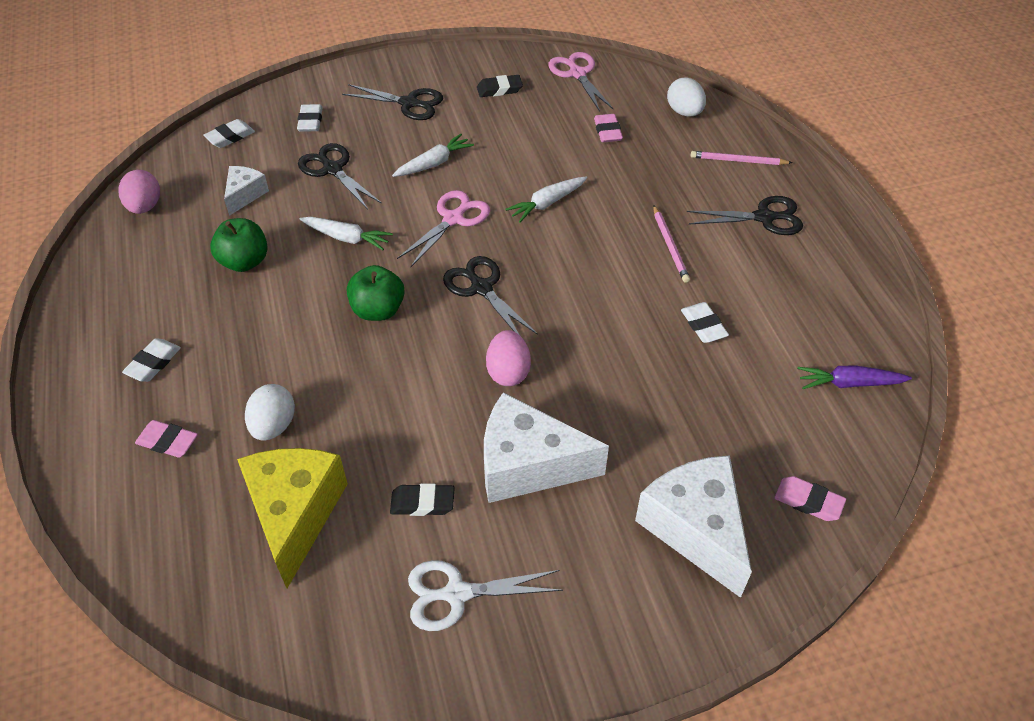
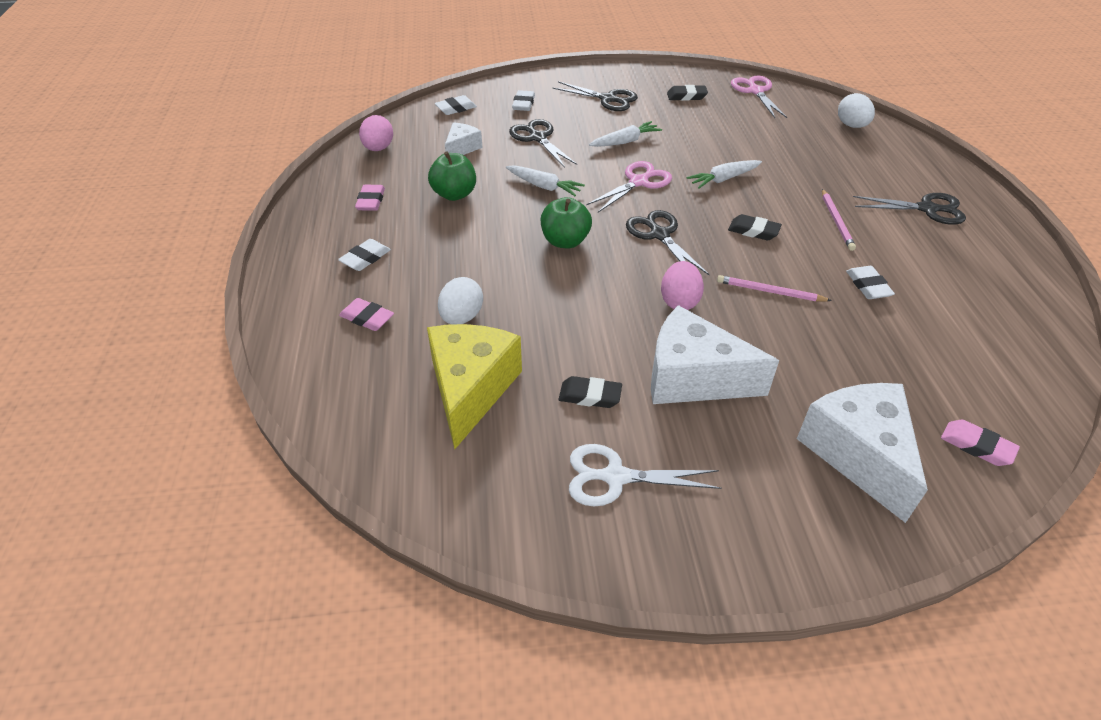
camera: 10 degrees right, 5 degrees down
(582, 270) = (753, 231): none -> black eraser
(607, 131) = (781, 133): pink eraser -> pink eraser (371, 201)
(738, 161) = (902, 165): pink pencil -> pink pencil (770, 292)
(849, 383) = (1016, 350): purple carrot -> none

